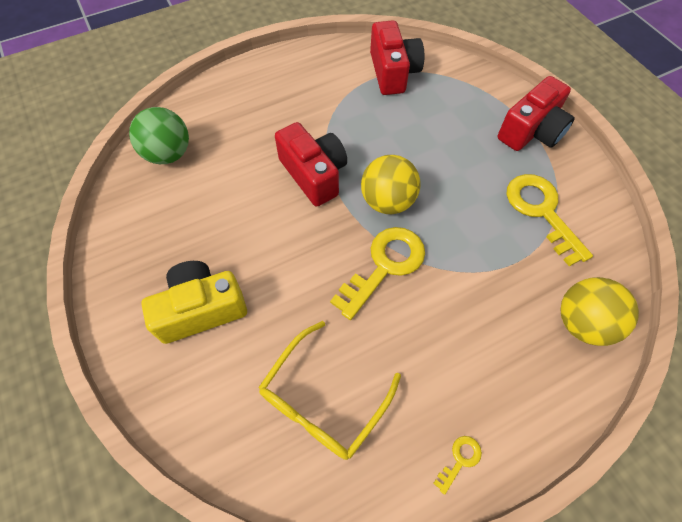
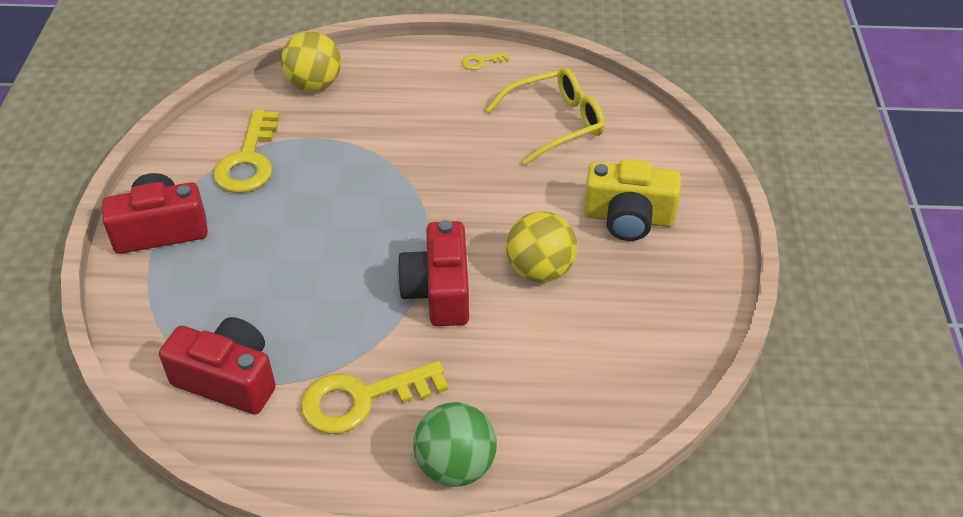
camera: 150 degrees left, 15 degrees down
(168, 154) = (601, 396): green ball -> green ball (455, 466)
(385, 266) = (435, 181): yellow key -> yellow key (361, 399)
(387, 201) = (384, 230): yellow ball -> yellow ball (540, 270)
(393, 72) = (228, 379): red camera -> red camera turned 90 degrees clockwise

